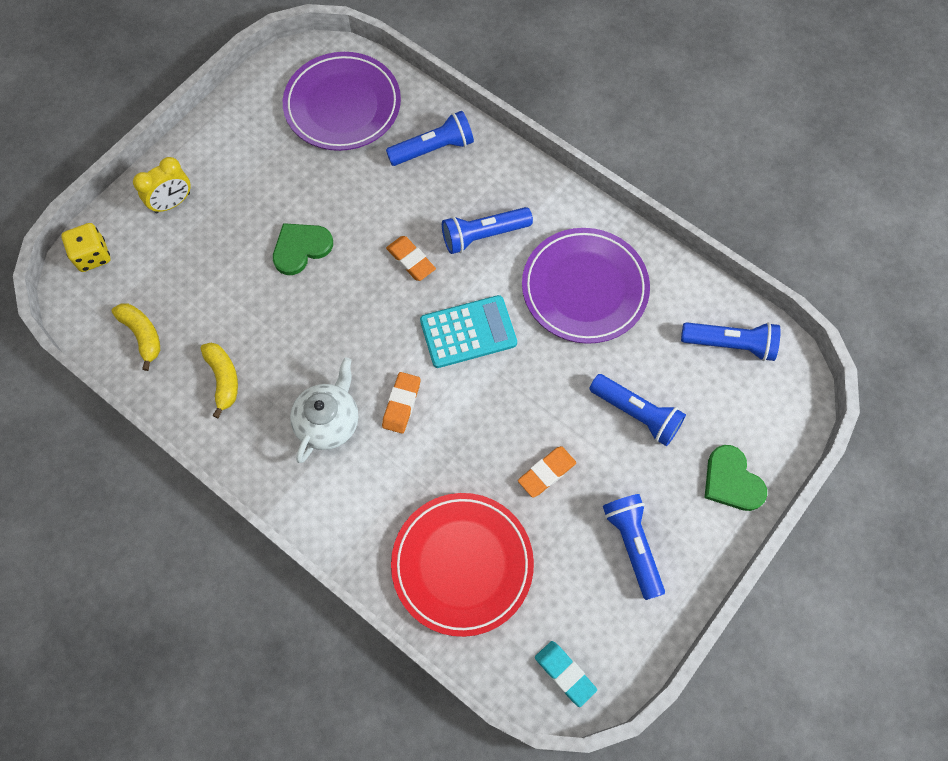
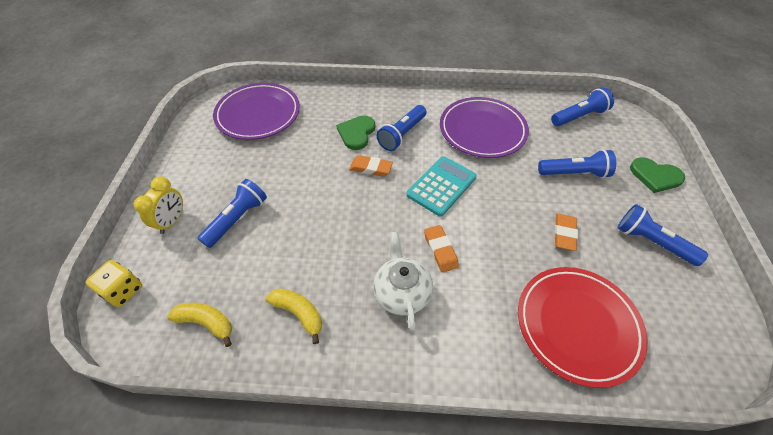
camera: 35 degrees left, 15 degrees down
(301, 248) = (292, 199): green heart -> green heart (356, 133)
(433, 149) = (334, 109): blue flashlight -> blue flashlight (237, 219)
(564, 673) = (710, 350): turquoise eraser -> none

